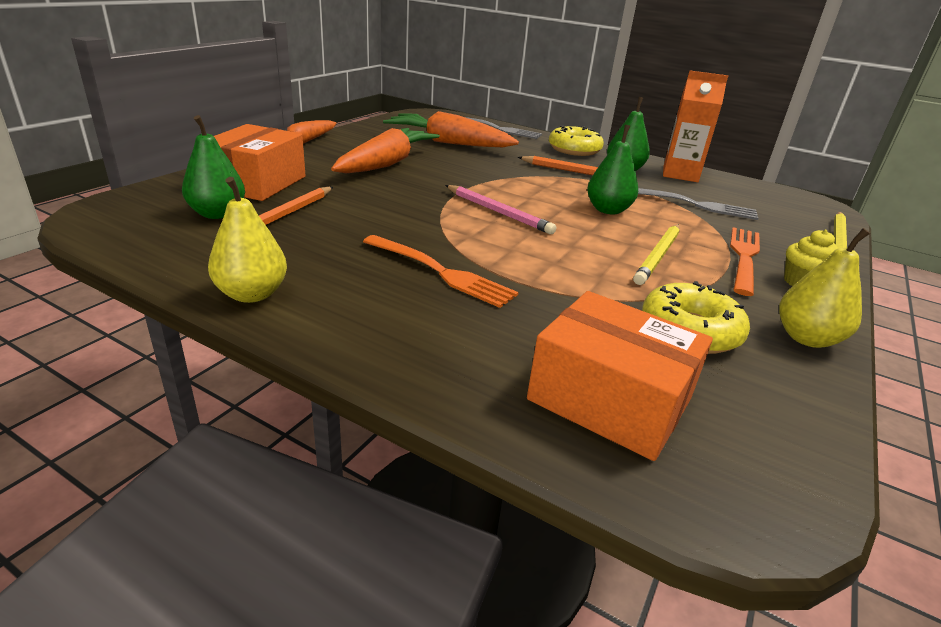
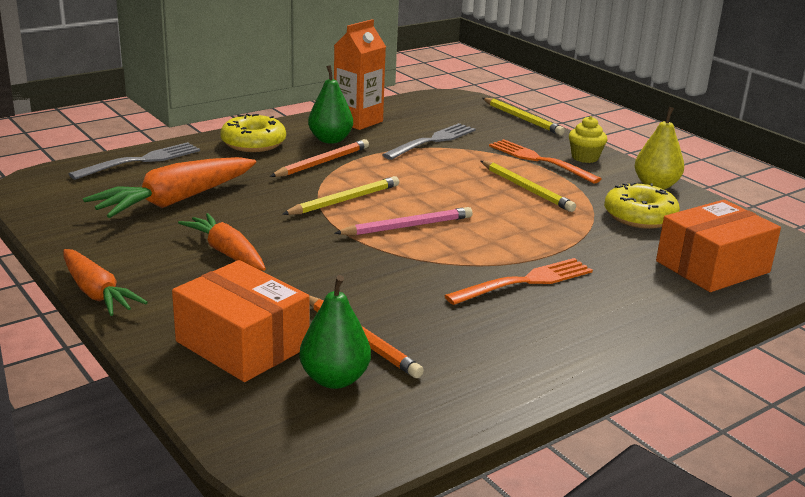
camera: 65 degrees left, 5 degrees down
(252, 294) = (539, 376): yellow pear -> none
(387, 163) = (226, 252): orange carrot -> orange carrot, size x0.67
(517, 186) = (344, 200): none -> yellow pencil
(608, 210) = (427, 178): green pear -> none

